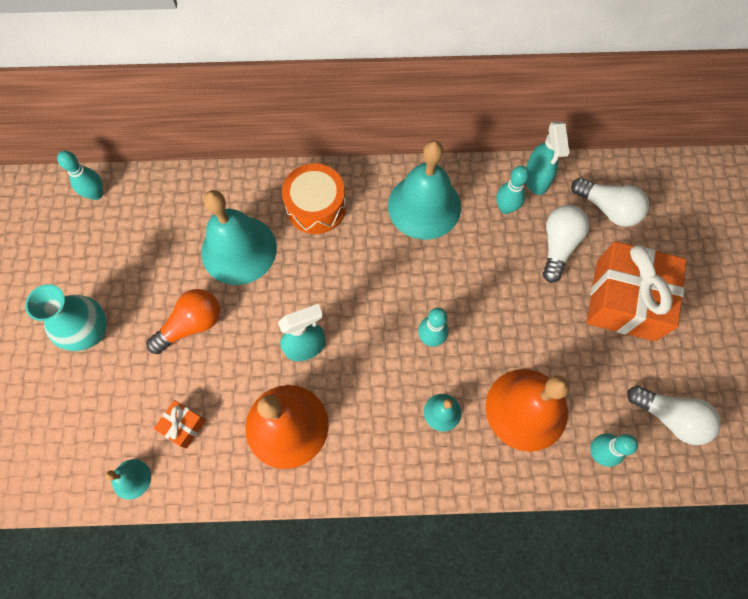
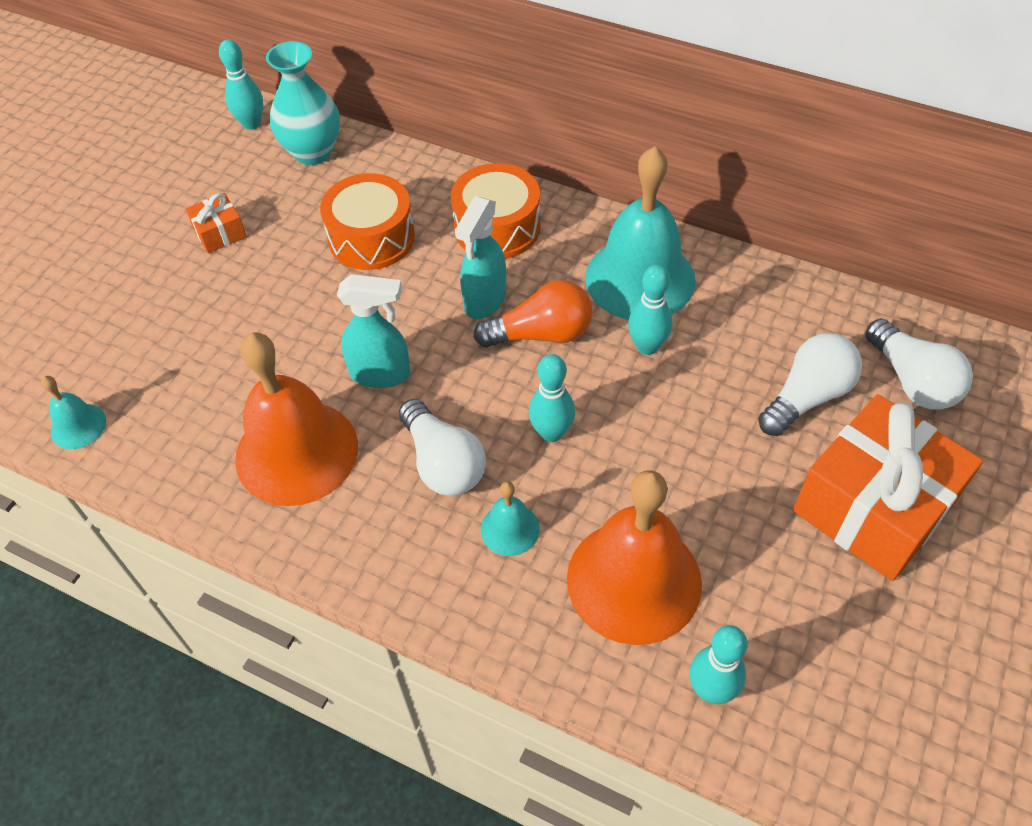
camera: 30 degrees right, 15 degrees down
(90, 332) = (146, 255): turquoise vase -> turquoise vase (313, 152)
(183, 426) = (176, 396): orange gift -> orange gift (220, 233)
(191, 325) = (262, 293): orange light bulb -> orange light bulb (541, 334)
(239, 250) = (371, 238): turquoise bell -> orange drum
(506, 208) = (755, 322): turquoise bowling pin -> turquoise bowling pin (647, 346)
(536, 180) = (821, 306): turquoise spray bottle -> turquoise spray bottle (485, 301)
(670, 417) = (858, 696): white light bulb -> white light bulb (443, 463)

